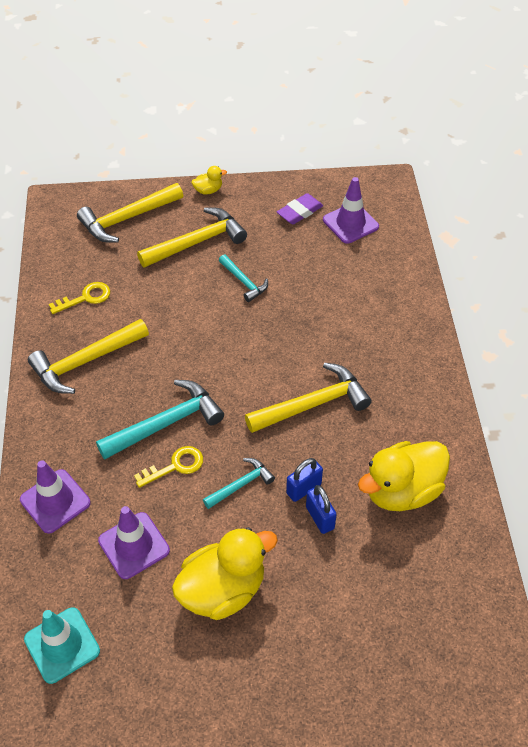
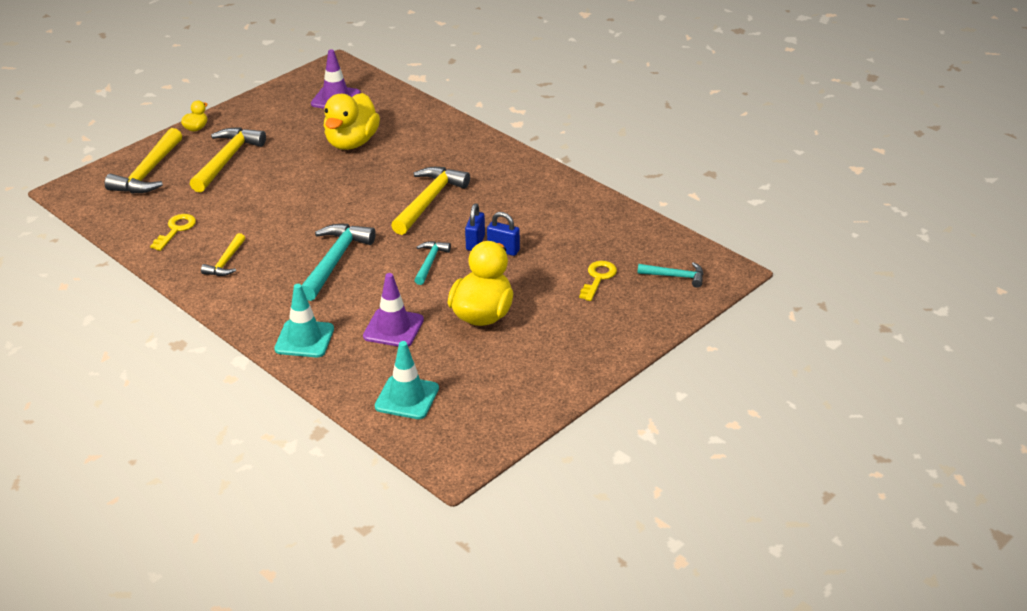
camera: 40 degrees left, 15 degrees down
(55, 501) = (304, 339): purple traffic cone -> turquoise traffic cone
(85, 361) = (226, 262): yellow hammer -> yellow hammer, size x0.56
(175, 466) = (371, 278): yellow key -> yellow key (598, 278)
(244, 282) = (294, 164): turquoise hammer -> turquoise hammer (675, 276)
(300, 212) = (288, 109): purple eraser -> none
(401, 491) = (540, 211): yellow duck -> yellow duck (352, 142)

